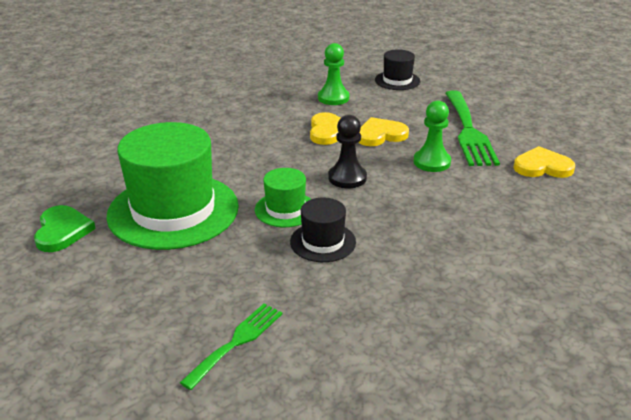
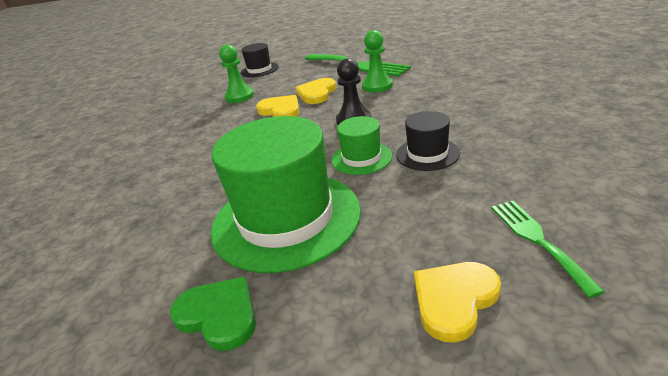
camera: 45 degrees left, 0 degrees up
(542, 167) = (429, 57): yellow heart -> yellow heart (454, 300)

